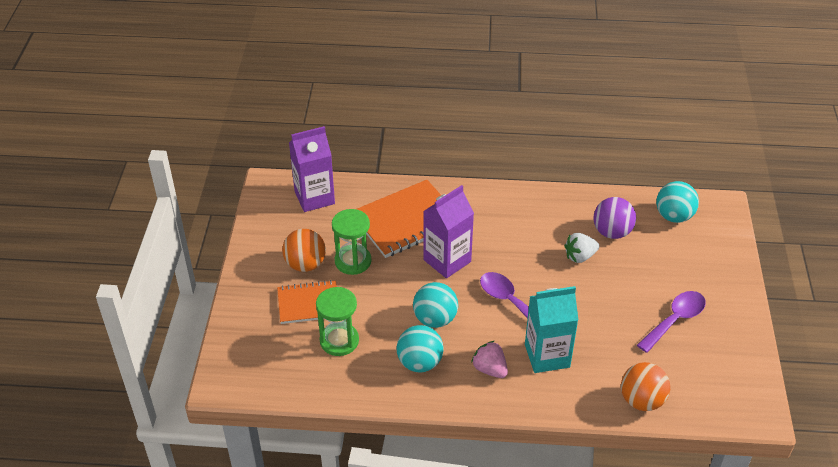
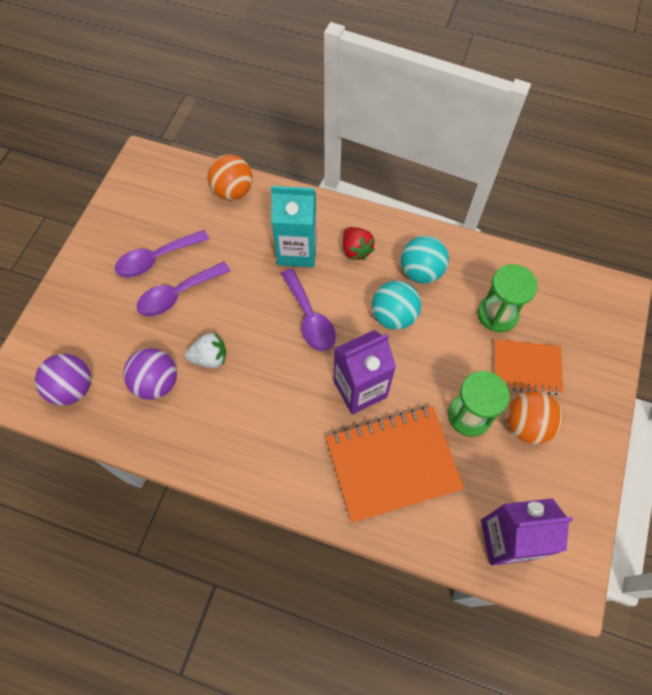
camera: 165 degrees left, 20 degrees up
(490, 369) = (356, 250): pink strawberry -> red strawberry
(636, 295) = (177, 294): none -> purple spoon
(674, 216) = (73, 388): turquoise ball -> purple ball

